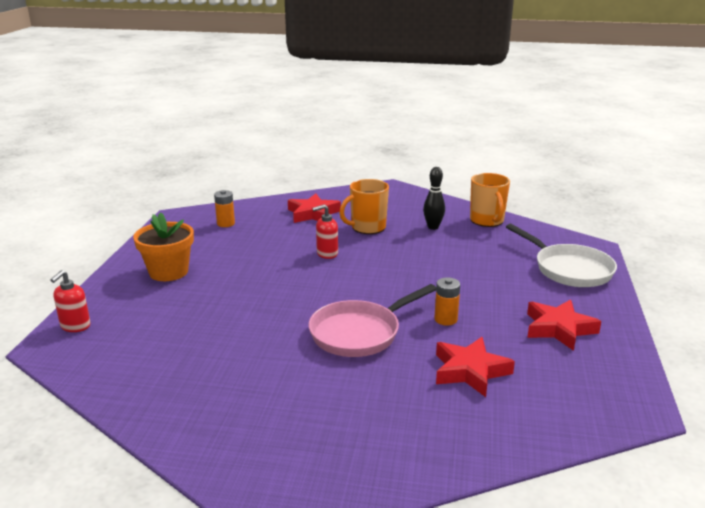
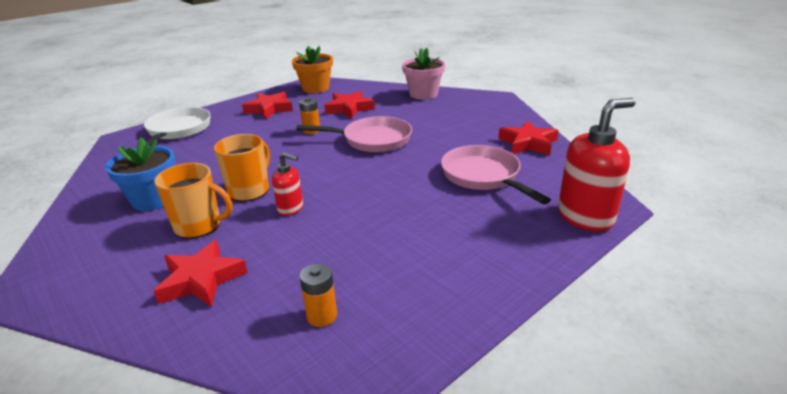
camera: 140 degrees left, 5 degrees up
(75, 326) = (585, 217): red soap dispenser -> red soap dispenser, size x1.84
(165, 401) = (528, 143): none -> red star
(168, 272) = (463, 250): orange flower pot -> orange flower pot (315, 88)
(193, 333) = (483, 176): none -> pink pan
(417, 456) = (423, 94): none -> pink flower pot
(433, 227) = (153, 199): black bowling pin -> blue flower pot
(487, 221) = (103, 187): orange mug -> orange mug (249, 190)

